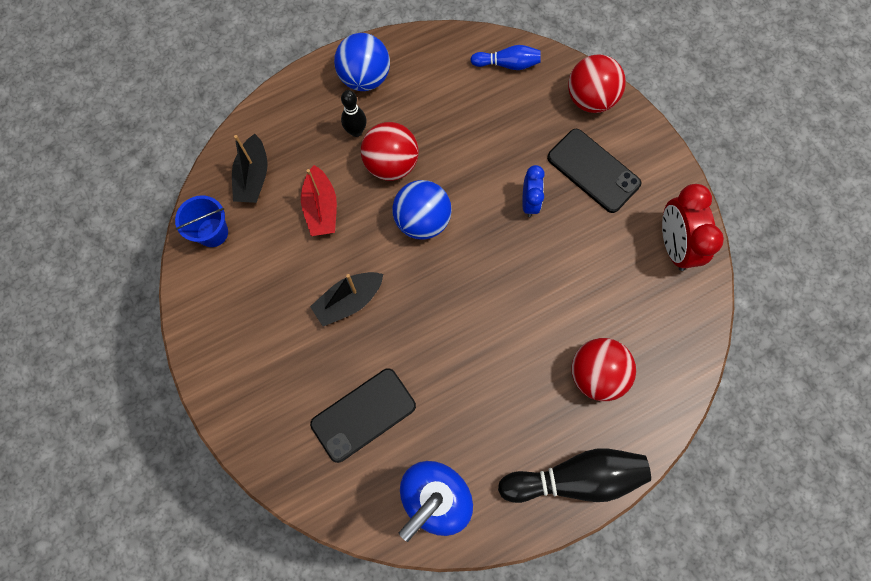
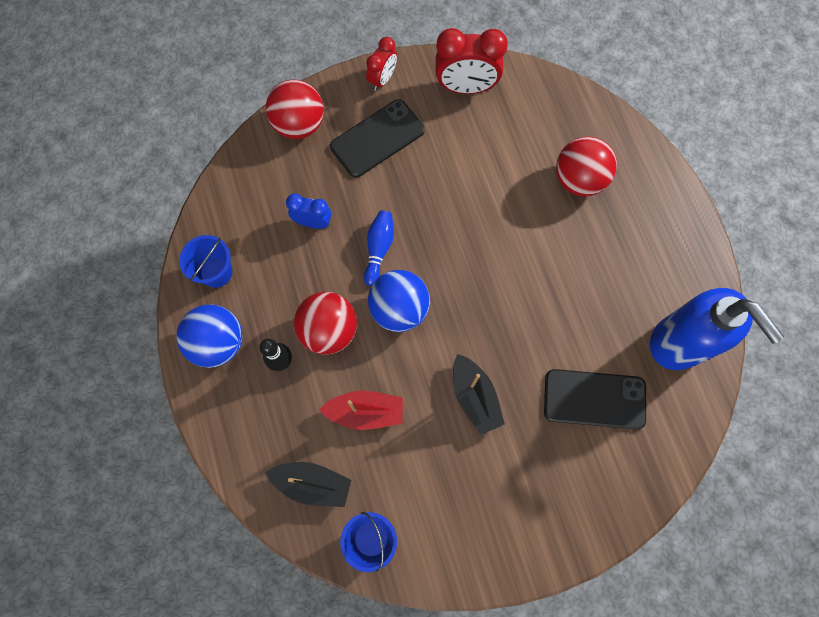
camera: 80 degrees left, 0 degrees up
(363, 414) = (594, 399): black phone -> black phone turned 60 degrees counterclockwise
(428, 62) = (216, 272): none -> blue bucket
(507, 64) = (240, 193): blue bowling pin -> blue bowling pin (379, 249)
(529, 202) = (399, 203): blue clock -> blue clock (313, 222)
(575, 478) = (671, 217): black bowling pin -> none
(661, 163) = (382, 79): none -> red clock

